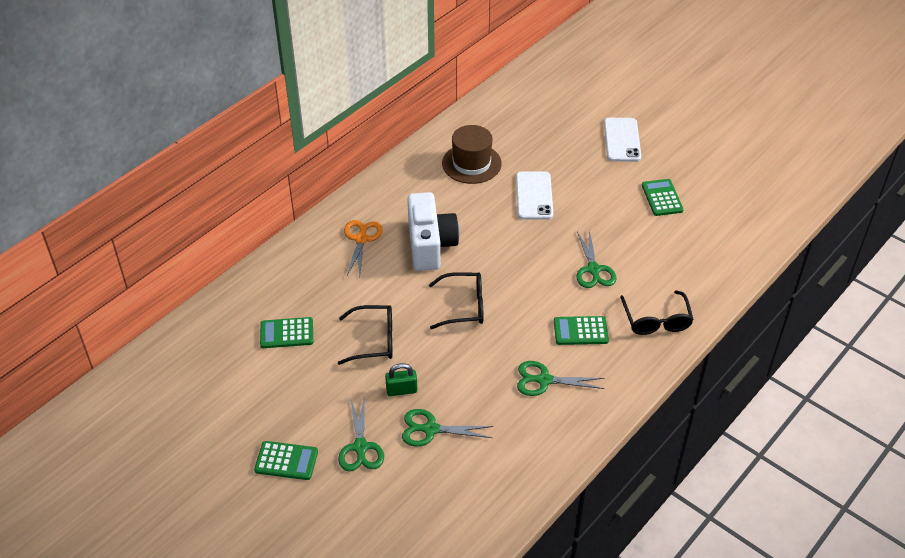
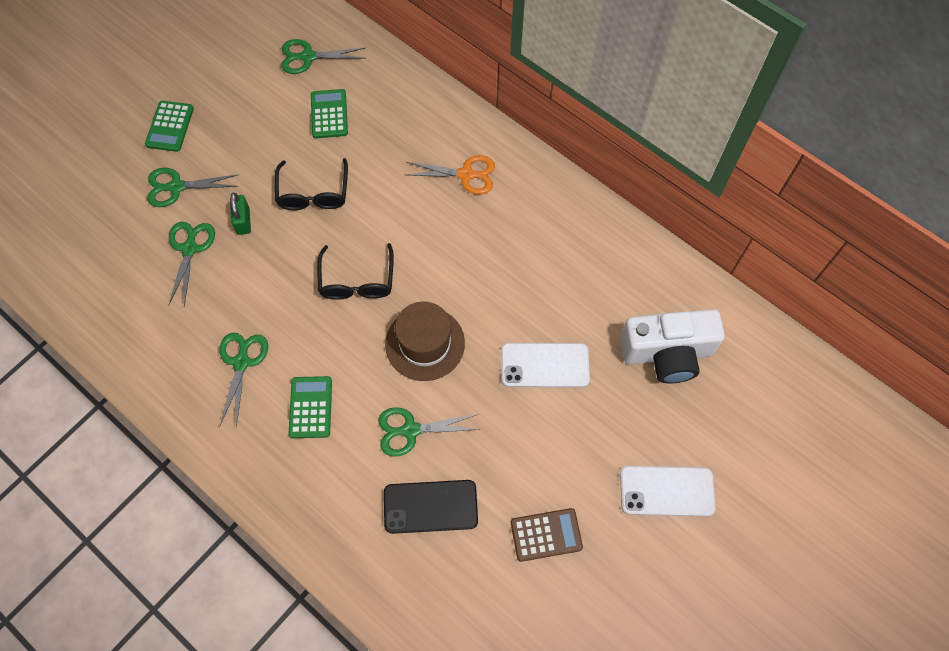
camera: 90 degrees right, 20 degrees up
(215, 353) = (307, 57): none -> green scissors
(430, 245) = (456, 245): white camera -> white camera (667, 353)
(471, 163) = (603, 291): brown hat -> brown hat (425, 343)
(651, 257) = (430, 506): none -> black phone
(656, 320) = (322, 500): black glasses -> none
(662, 198) = (546, 534): green calculator -> brown calculator

